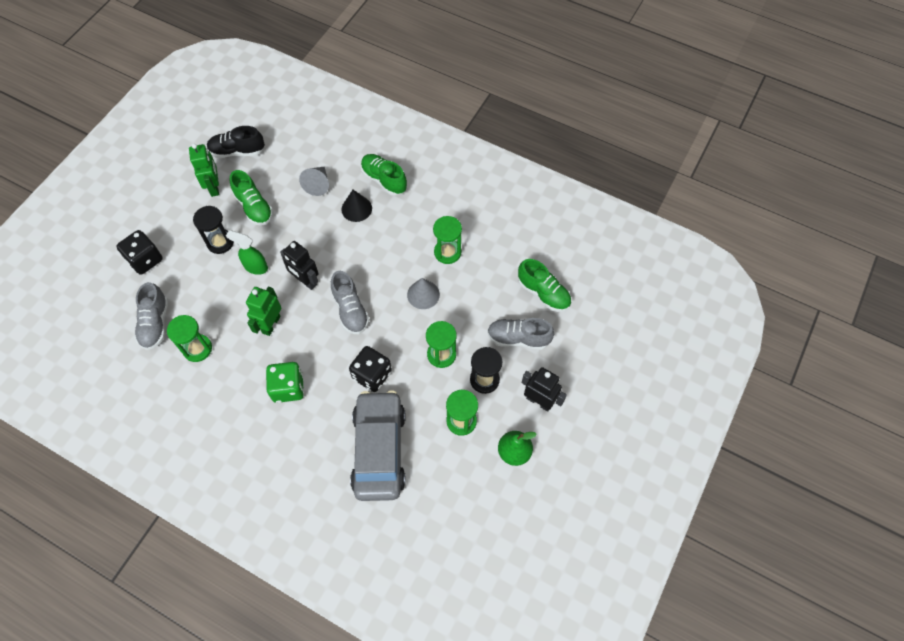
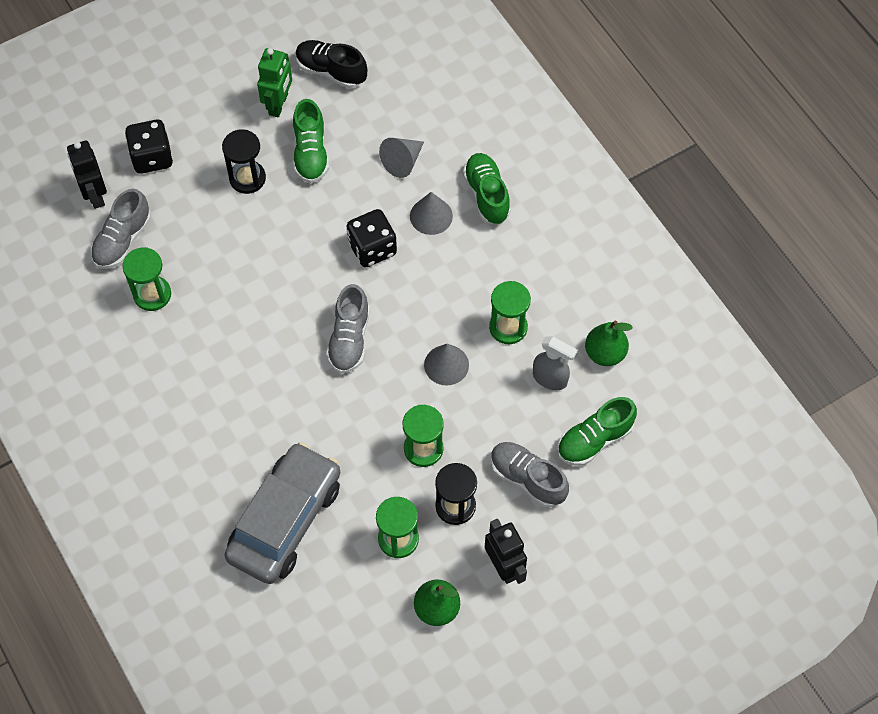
camera: 30 degrees right, 0 degrees up
(255, 267) = (270, 229): green spray bottle -> none
(271, 324) = (249, 308): green robot -> none
(288, 388) = (226, 394): green dice -> none
(305, 281) = (318, 276): black robot -> black robot (95, 195)
(356, 208) = (431, 216): black cone -> grey cone
(372, 375) = (328, 430): black dice -> black dice (372, 248)
(493, 270) = (550, 379): none -> grey spray bottle
(516, 238) = (605, 353): none -> green pear
(543, 293) = (594, 440): green shoe -> green shoe turned 75 degrees clockwise

